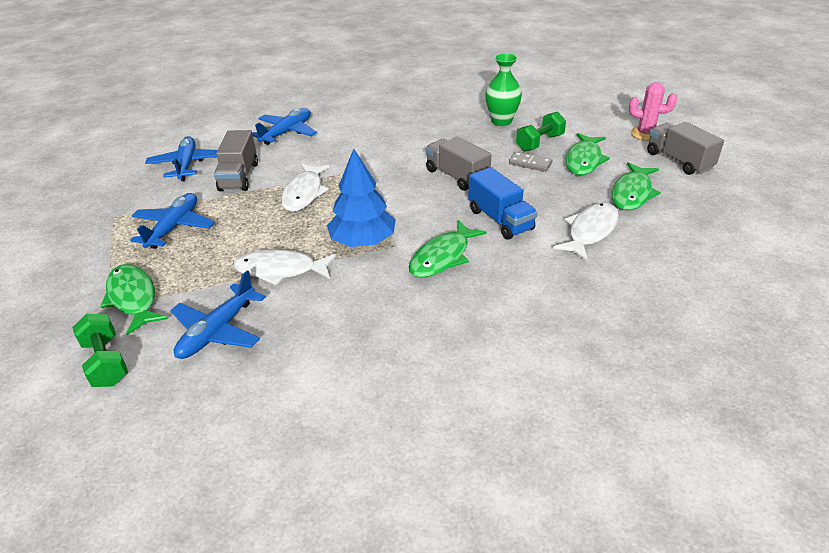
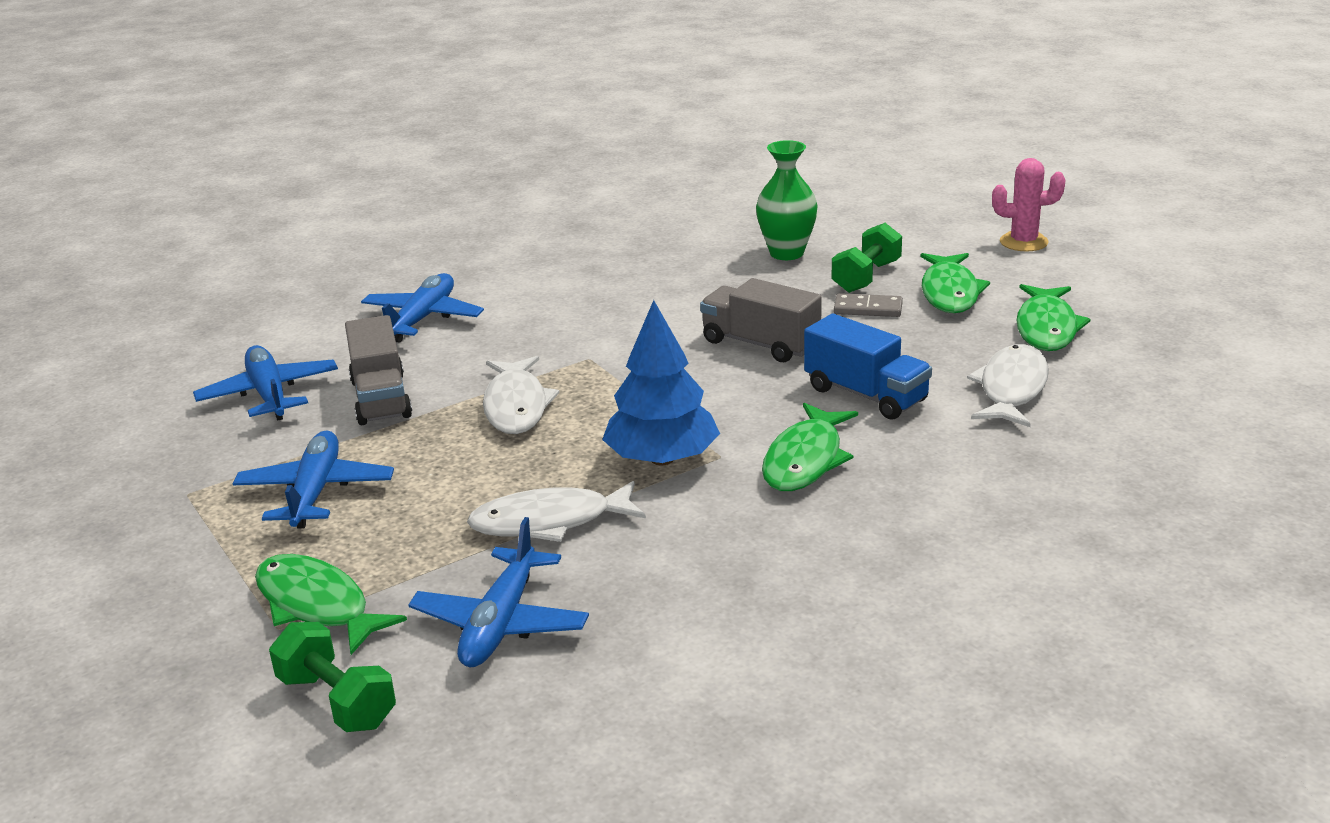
camera: 15 degrees left, 10 degrees down
(679, 161) = (1092, 273): grey truck -> none

